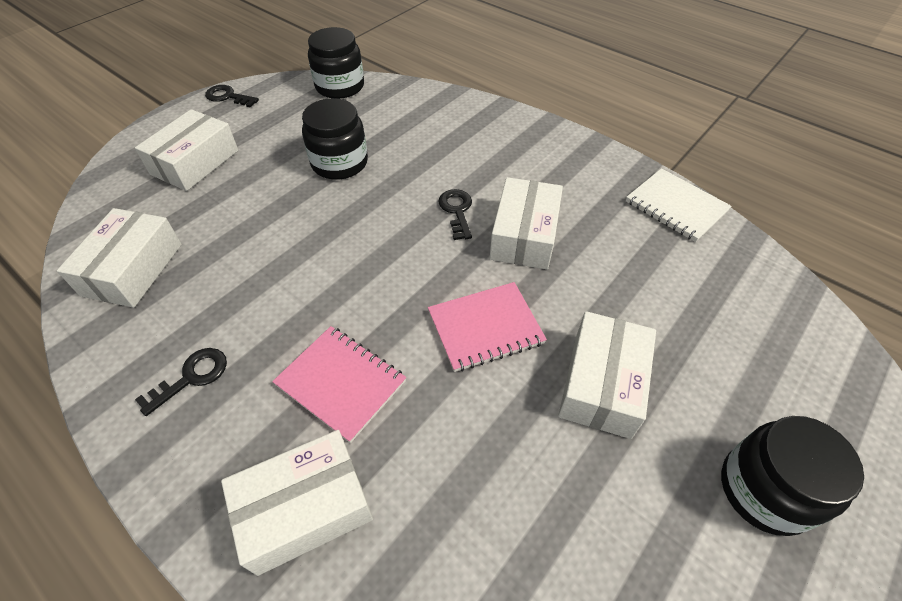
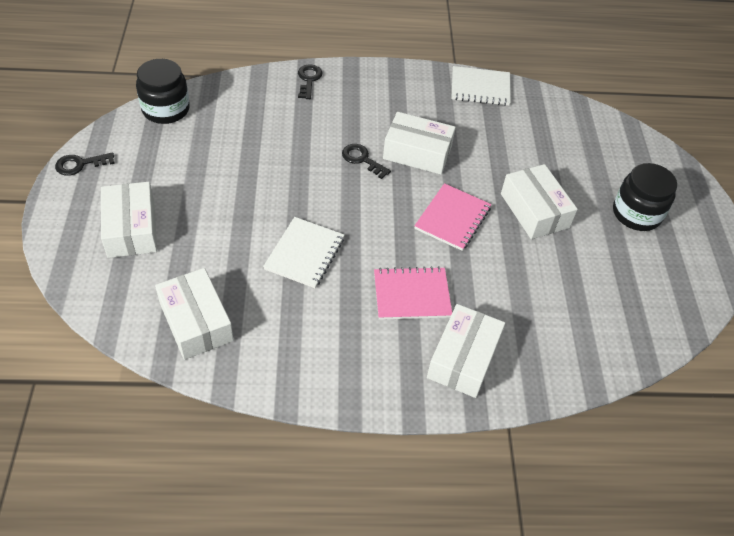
camera: 45 degrees left, 0 degrees up
(192, 377) = (326, 349): black key -> black key (309, 80)
(294, 268) = (305, 254): none -> white notebook
(339, 163) = (245, 169): black jar -> none
(524, 235) = (417, 152): white box -> white box turned 45 degrees counterclockwise

